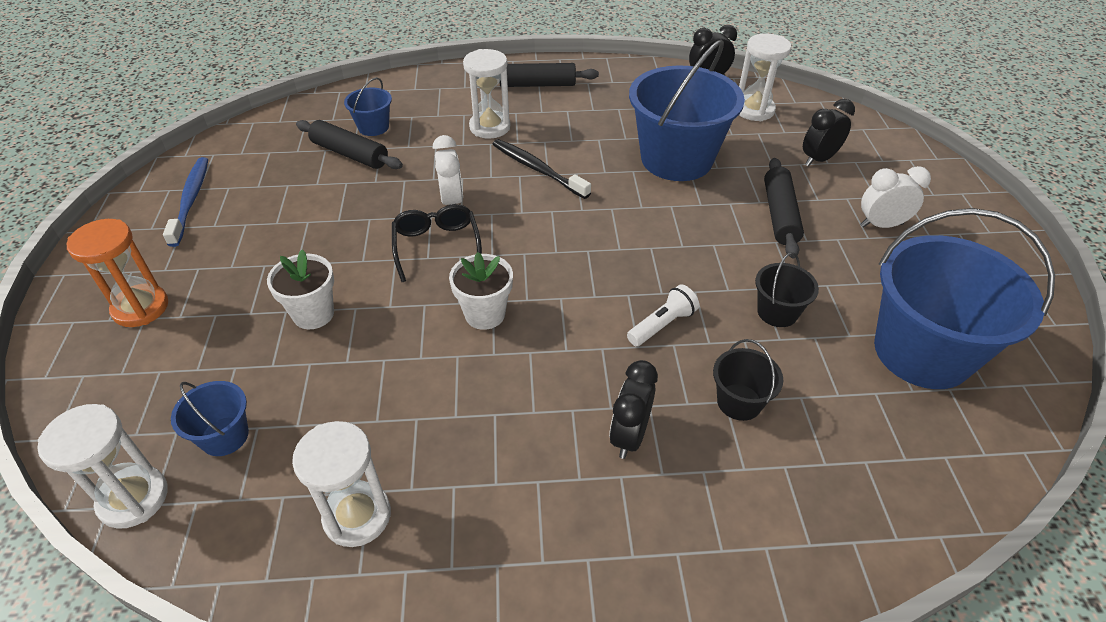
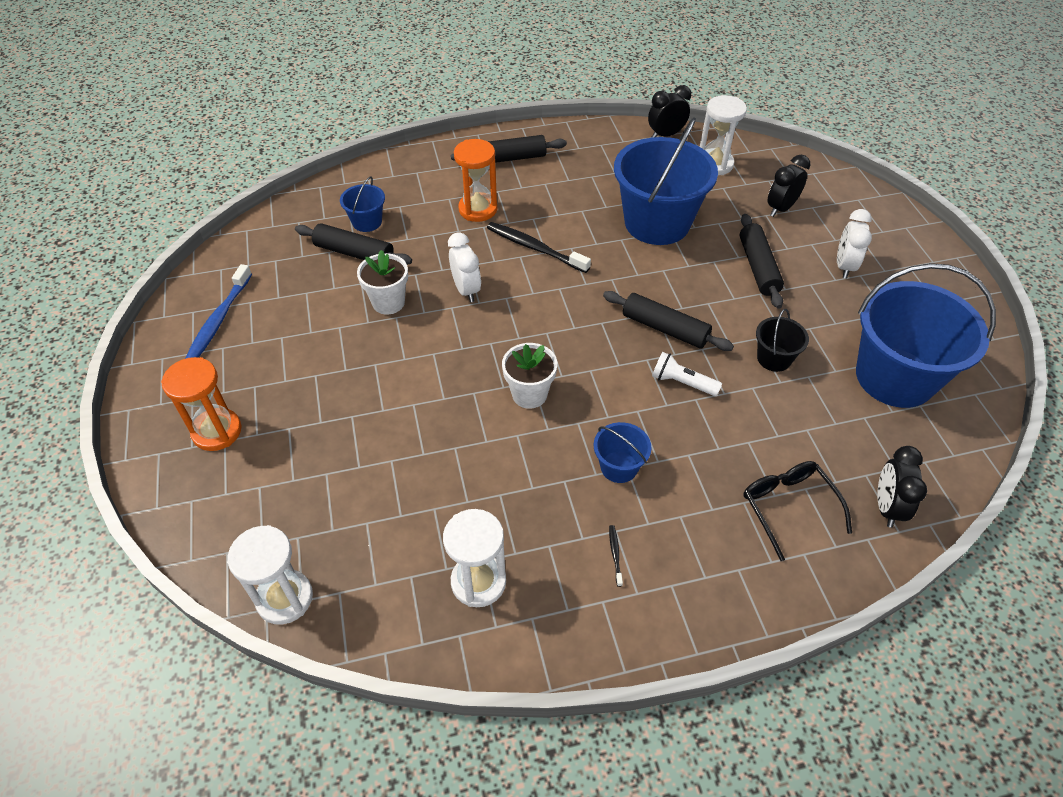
camera: 10 degrees left, 5 degrees up
(191, 200) = (219, 320): blue toothbrush -> blue toothbrush turned 150 degrees counterclockwise
(224, 436) = (341, 534): blue bucket -> blue bucket (619, 467)
(313, 314) = (378, 415): white flower pot -> white flower pot (388, 302)
(437, 246) = (467, 336): black glasses -> black glasses (788, 507)
(490, 127) = (478, 209): white hourglass -> orange hourglass
(529, 510) = (615, 554): none -> black toothbrush
(629, 436) = (678, 482): black clock -> black clock (887, 507)
(657, 265) = (665, 328): none -> black rolling pin
(662, 325) = (682, 383): white flashlight -> white flashlight turned 105 degrees counterclockwise
(739, 402) = (759, 441): black bucket -> none
(881, 225) = (844, 266): white clock -> white clock turned 60 degrees counterclockwise

